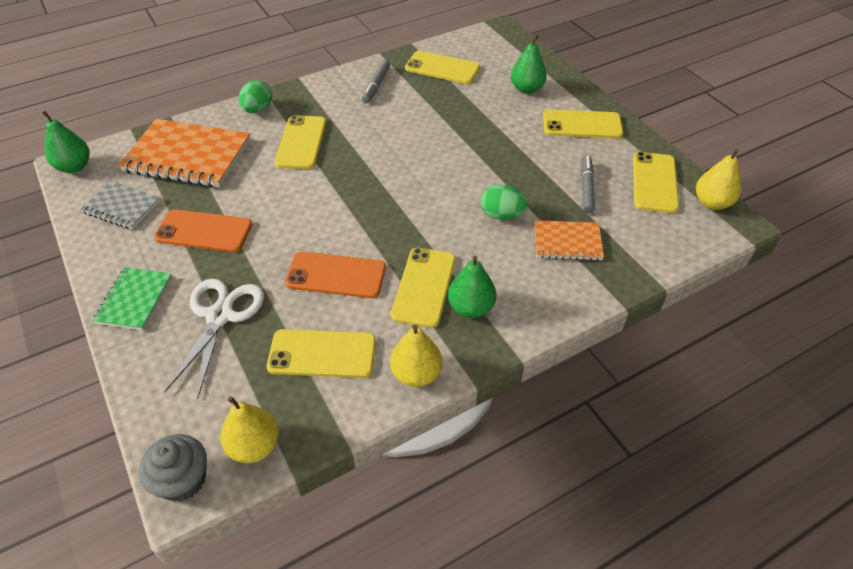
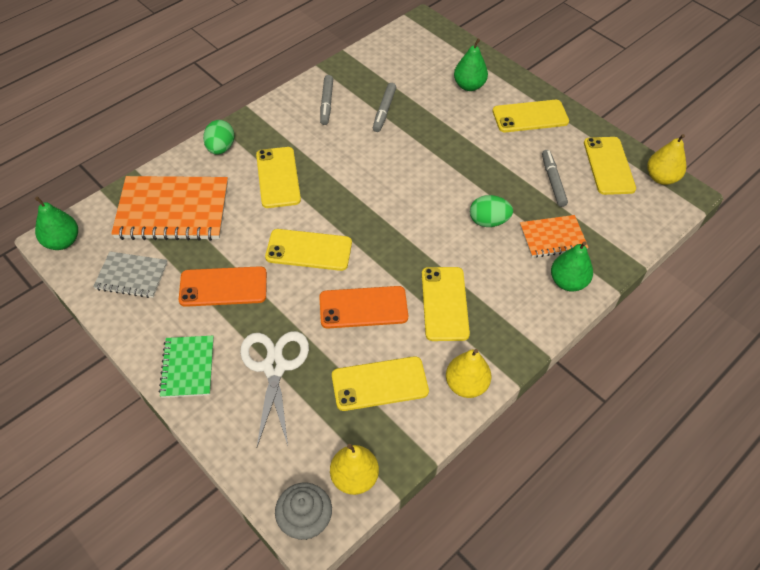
camera: 15 degrees left, 5 degrees up
(431, 99) = (384, 111): none -> grey marker
(442, 68) = (382, 74): yellow phone -> yellow phone (309, 250)
(471, 308) = (491, 315): green pear -> green pear (567, 282)

